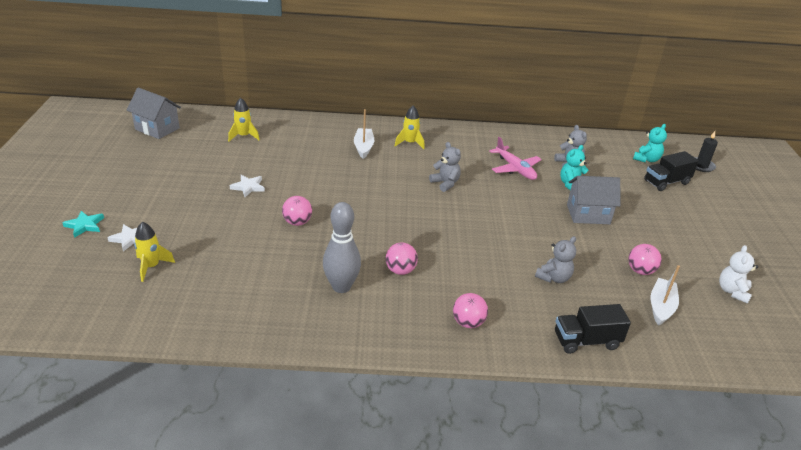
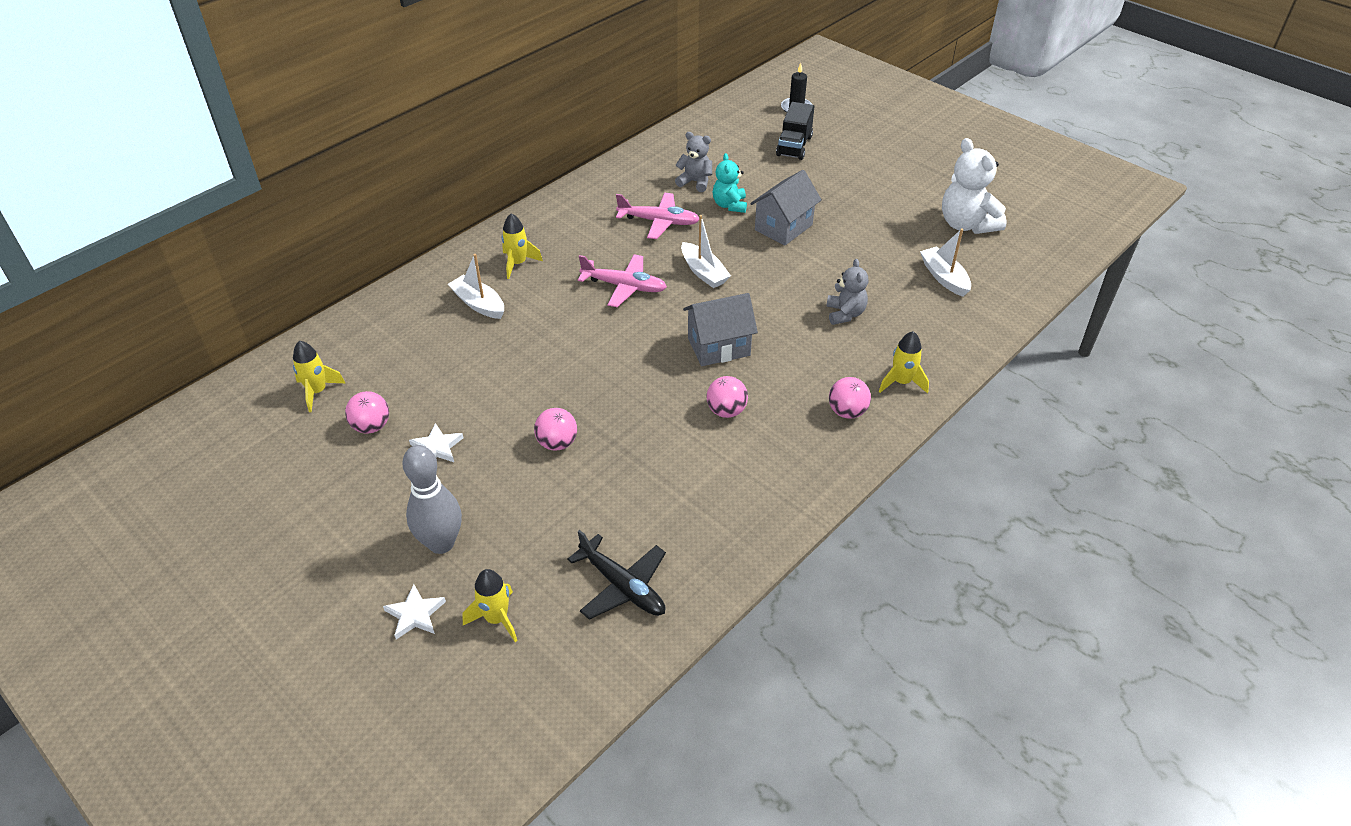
camera: 45 degrees left, 10 degrees up
(84, 225) = (331, 650): turquoise star -> none
(157, 129) = (182, 466): grey house -> grey house (718, 347)
(218, 300) = (622, 586): none -> black plane
(341, 287) = (704, 471): grey bowling pin -> grey bowling pin (441, 543)
(445, 183) = (624, 286): grey teddy bear -> pink plane
(500, 204) = (703, 272): none -> white boat
(530, 335) = (901, 382): none -> yellow rocket
(586, 341) = (940, 352): black truck -> none
(640, 271) = (890, 255): pink ball -> pink ball (371, 426)
(646, 159) = (748, 130): turquoise teddy bear -> none
(732, 291) = (966, 224): white teddy bear -> white teddy bear, size x1.66

